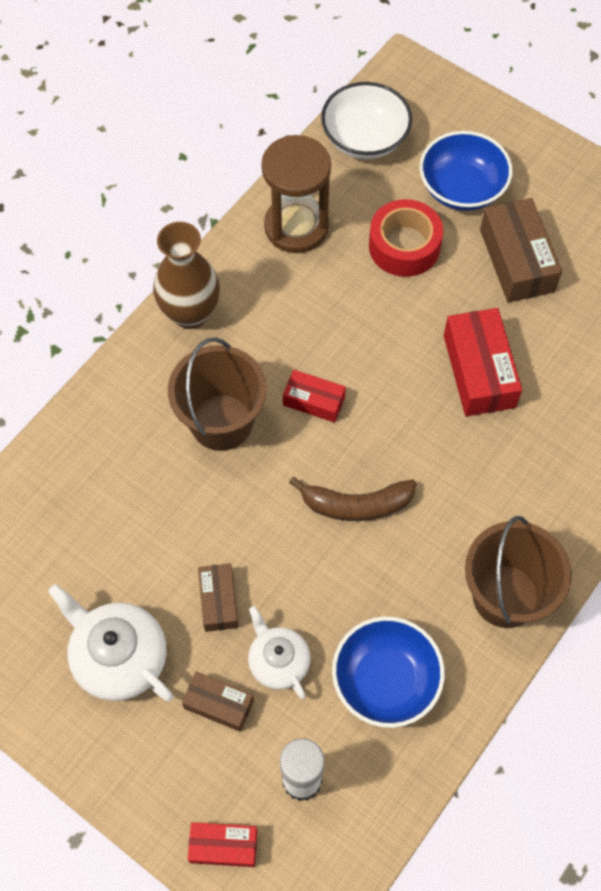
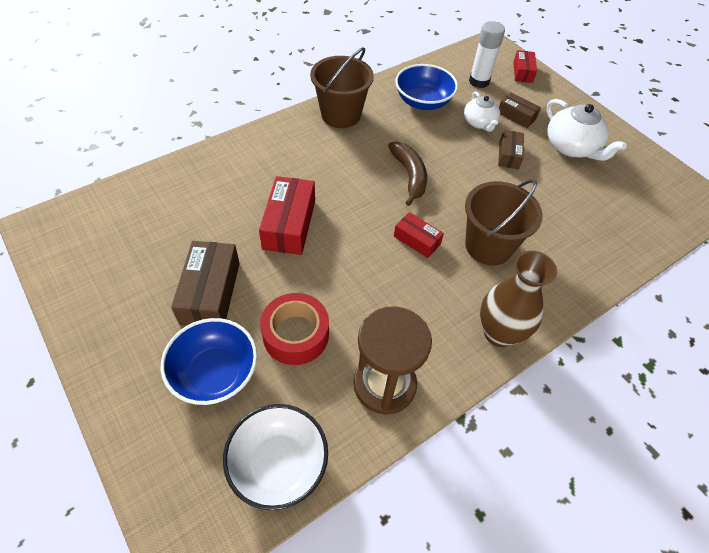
camera: 165 degrees left, 10 degrees down
(223, 846) = (522, 72): red box -> red box turned 75 degrees clockwise
(356, 504) = (409, 176): brown banana -> brown banana turned 60 degrees clockwise

